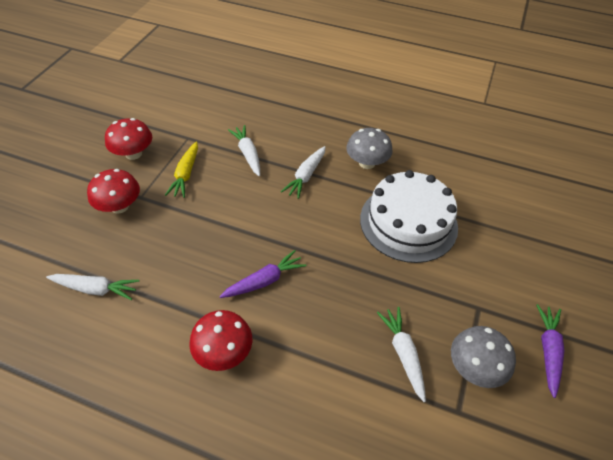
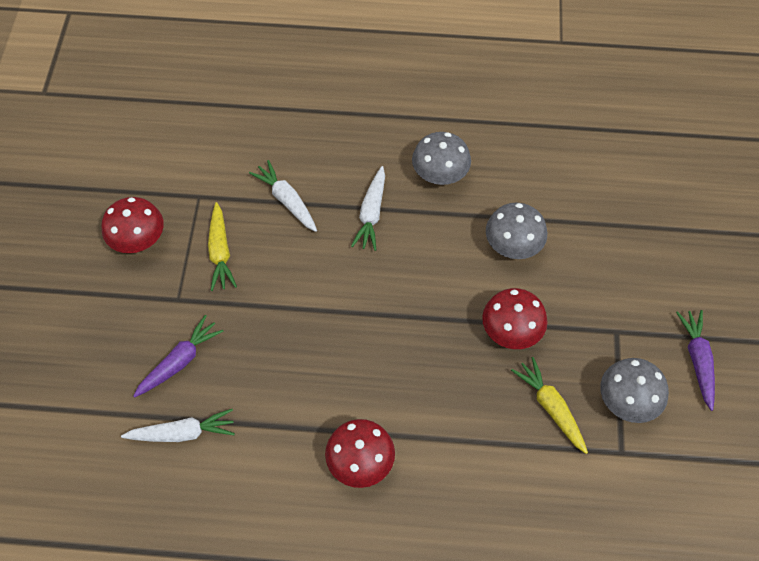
camera: 15 degrees left, 10 degrees up
(119, 206) = (158, 319): red mushroom -> red mushroom (511, 331)
(264, 281) = (373, 366): purple carrot -> purple carrot (180, 361)
(403, 354) = (550, 407): white carrot -> yellow carrot
(408, 222) = (513, 245): white cake -> grey mushroom

